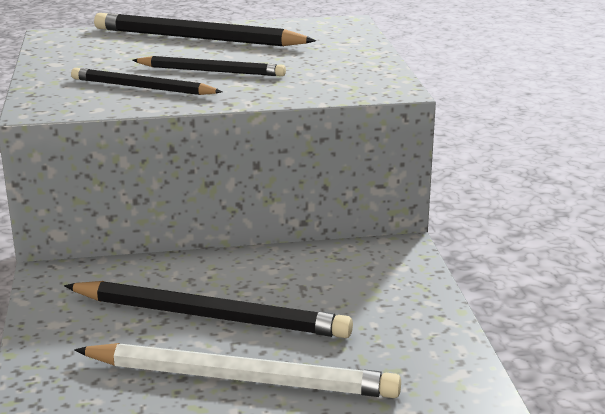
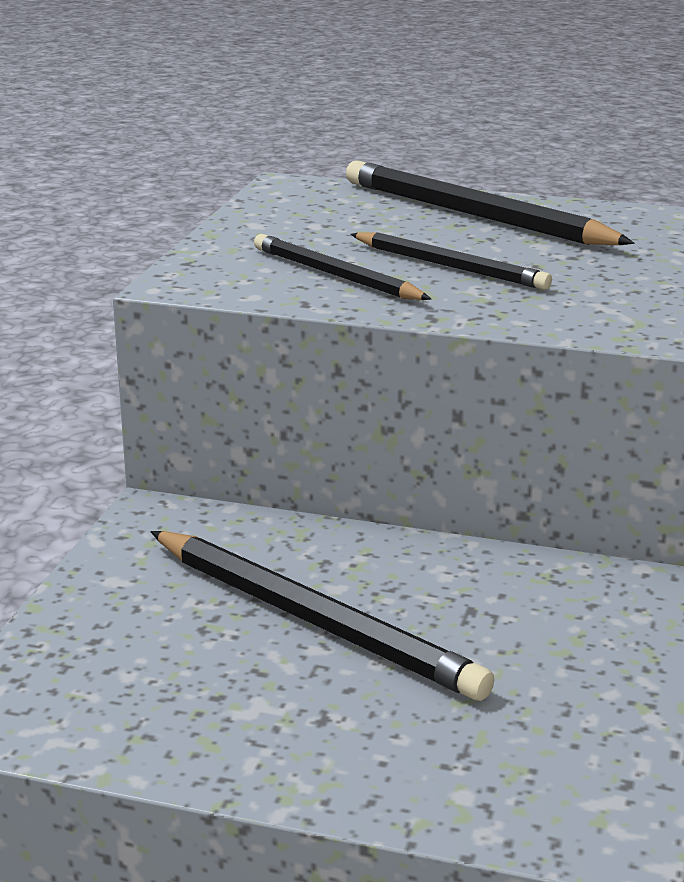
camera: 25 degrees right, 0 degrees up
(241, 378) = (292, 718): white pencil -> none

